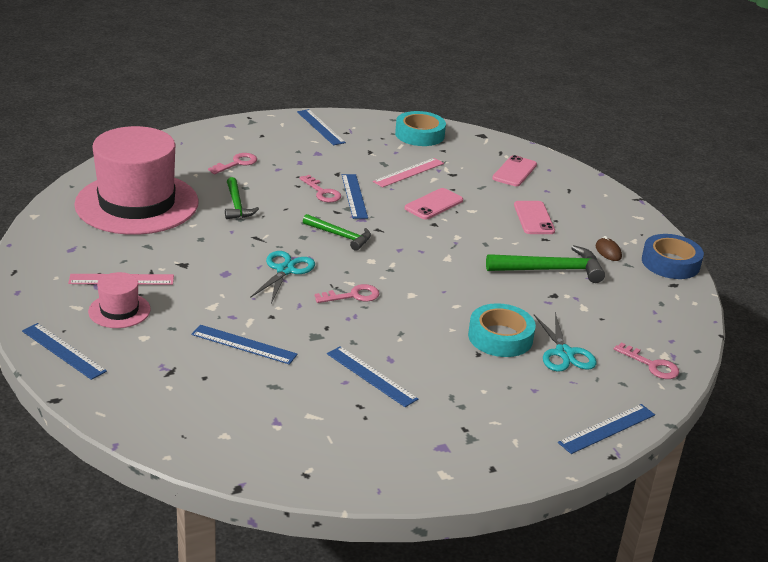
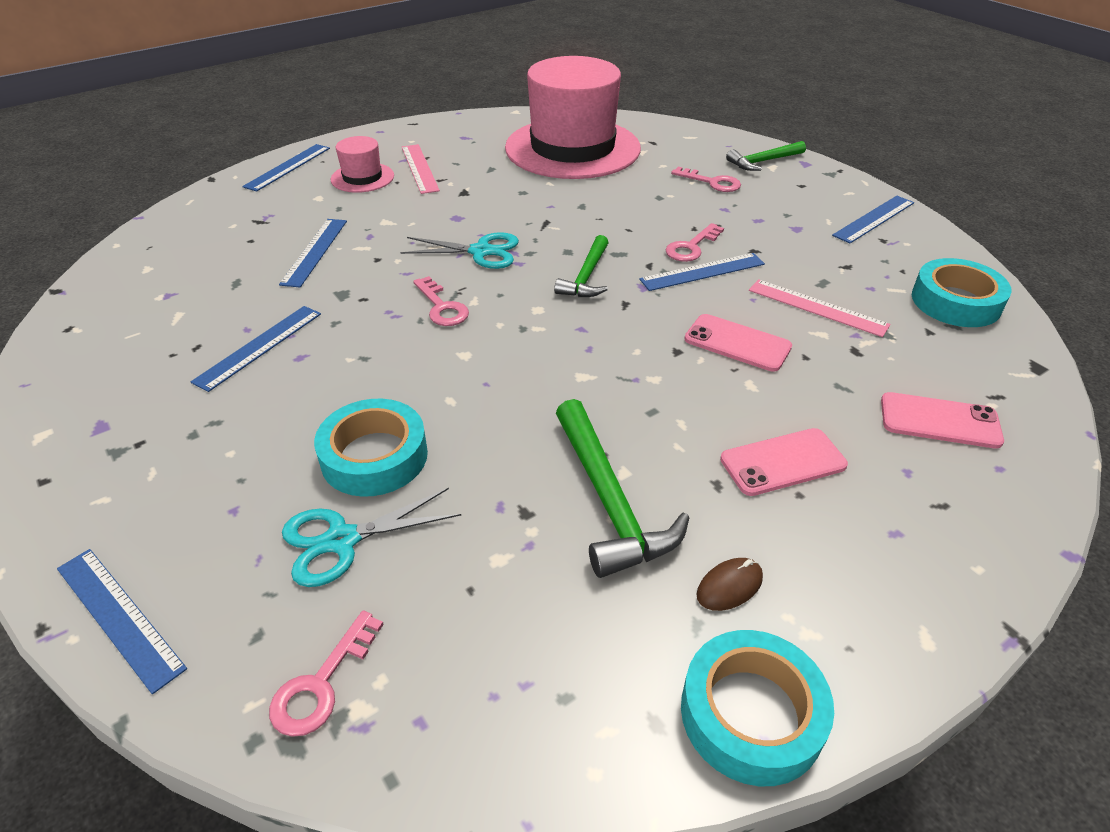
camera: 80 degrees right, 10 degrees up
(237, 205) = (611, 199): green hammer -> green hammer (763, 161)
(670, 263) = (751, 714): blue tape -> turquoise tape

